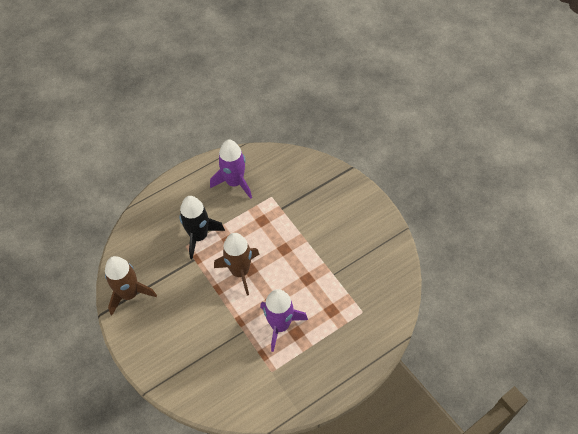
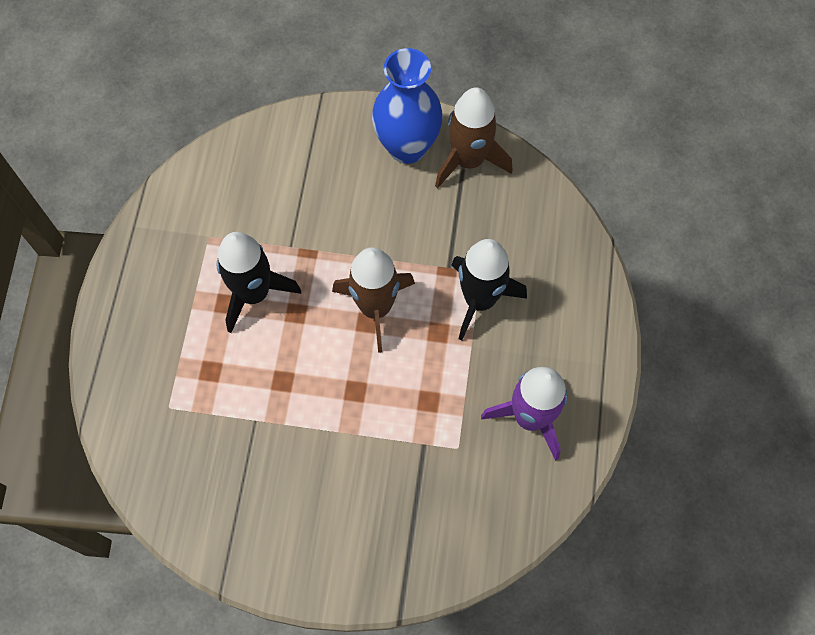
camera: 130 degrees right, 10 degrees up
(144, 326) = (407, 147): none -> blue vase
(280, 325) = (254, 293): purple rocket -> black rocket

